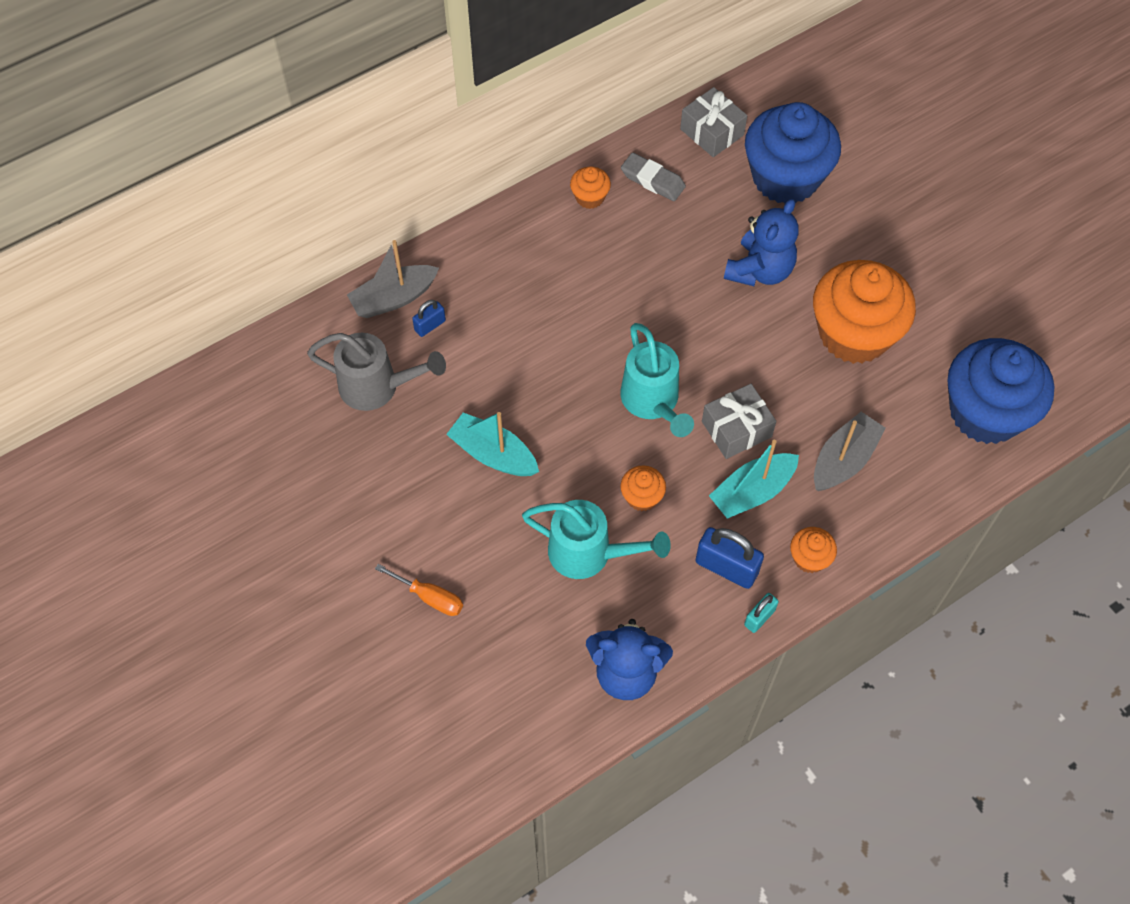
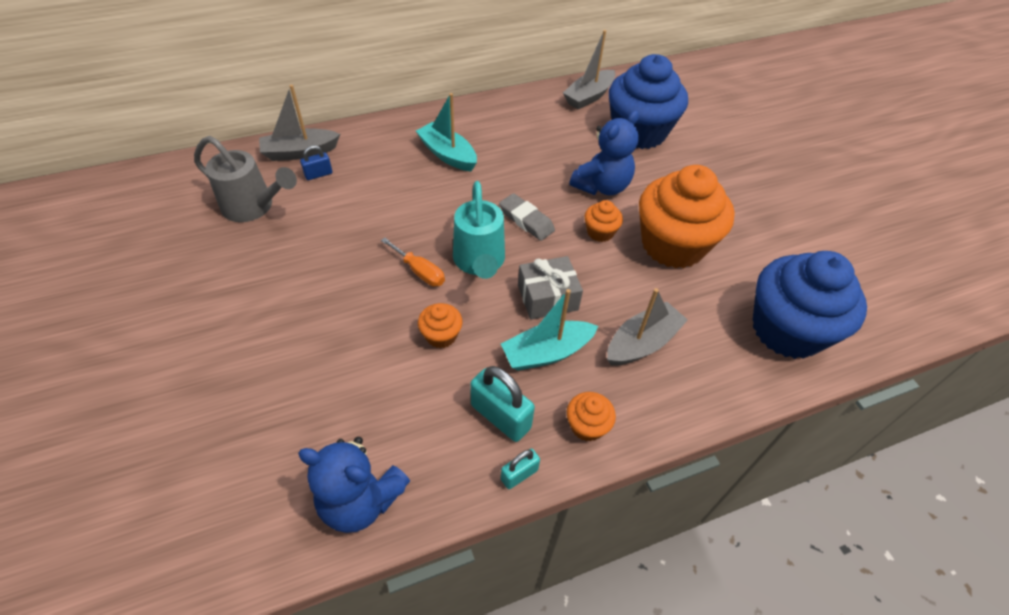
camera: 10 degrees right, 10 degrees down
(430, 597) = (204, 382): orange screwdriver -> orange screwdriver (419, 271)
(493, 454) = (323, 274): turquoise boat -> turquoise boat (447, 154)
(589, 553) = (371, 375): turquoise watering can -> none
(590, 197) = (481, 118): orange cupcake -> orange cupcake (600, 232)
(652, 180) = (533, 116): grey eraser -> grey eraser (526, 220)
(712, 132) = (588, 96): grey gift -> grey boat
(726, 567) = (500, 416): blue padlock -> turquoise padlock

